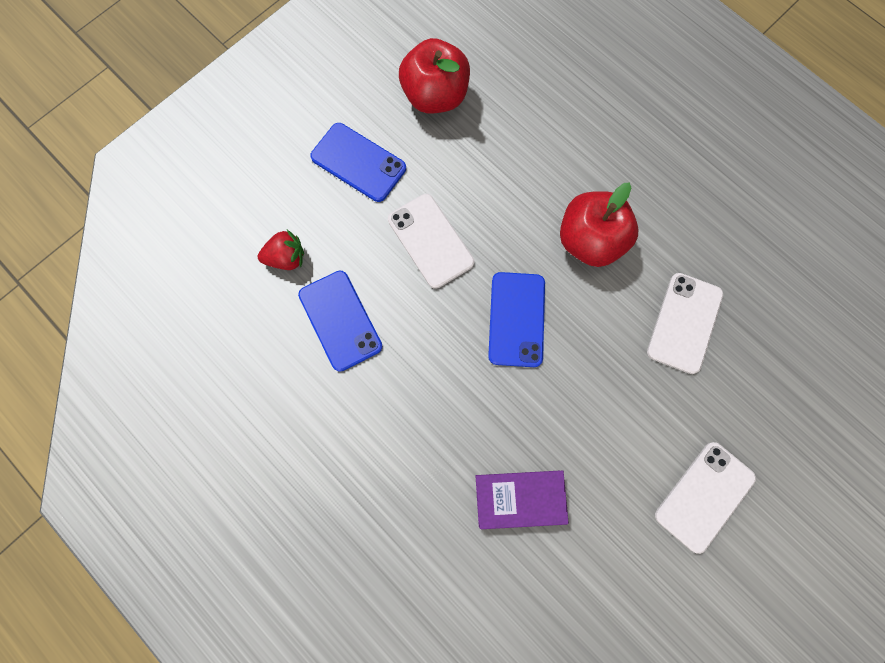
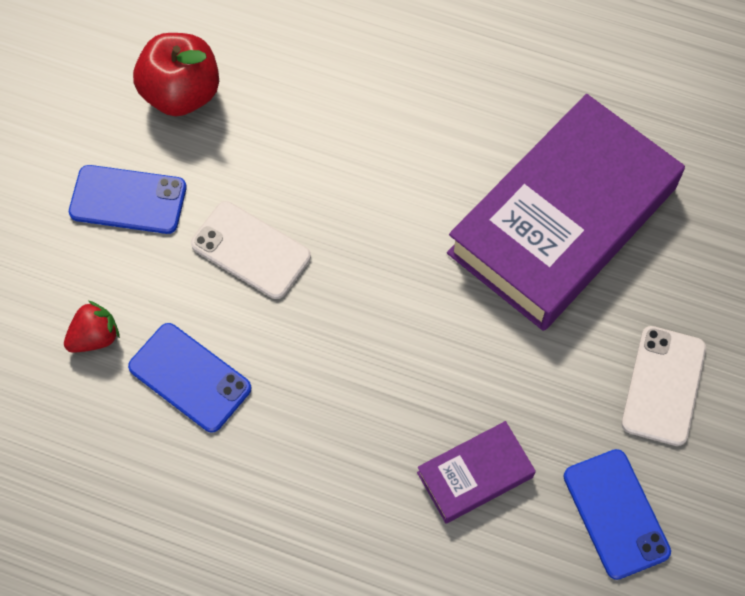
camera: 25 degrees left, 10 degrees down
(516, 319) = (385, 292): blue phone -> blue phone (616, 513)
(590, 241) = (425, 178): red apple -> none
(684, 323) = (563, 220): white phone -> purple book

